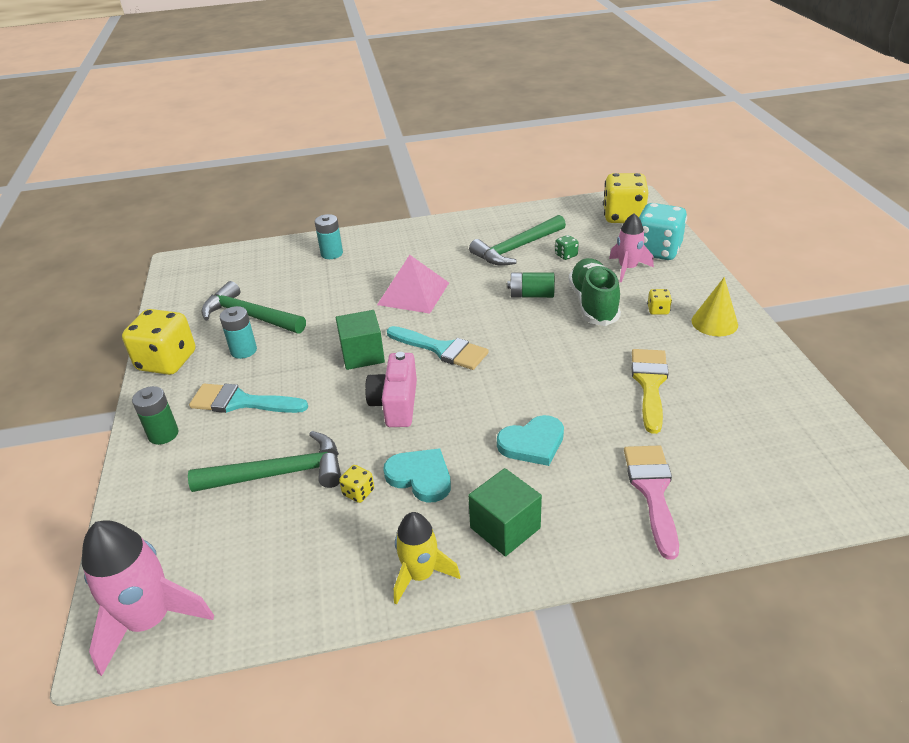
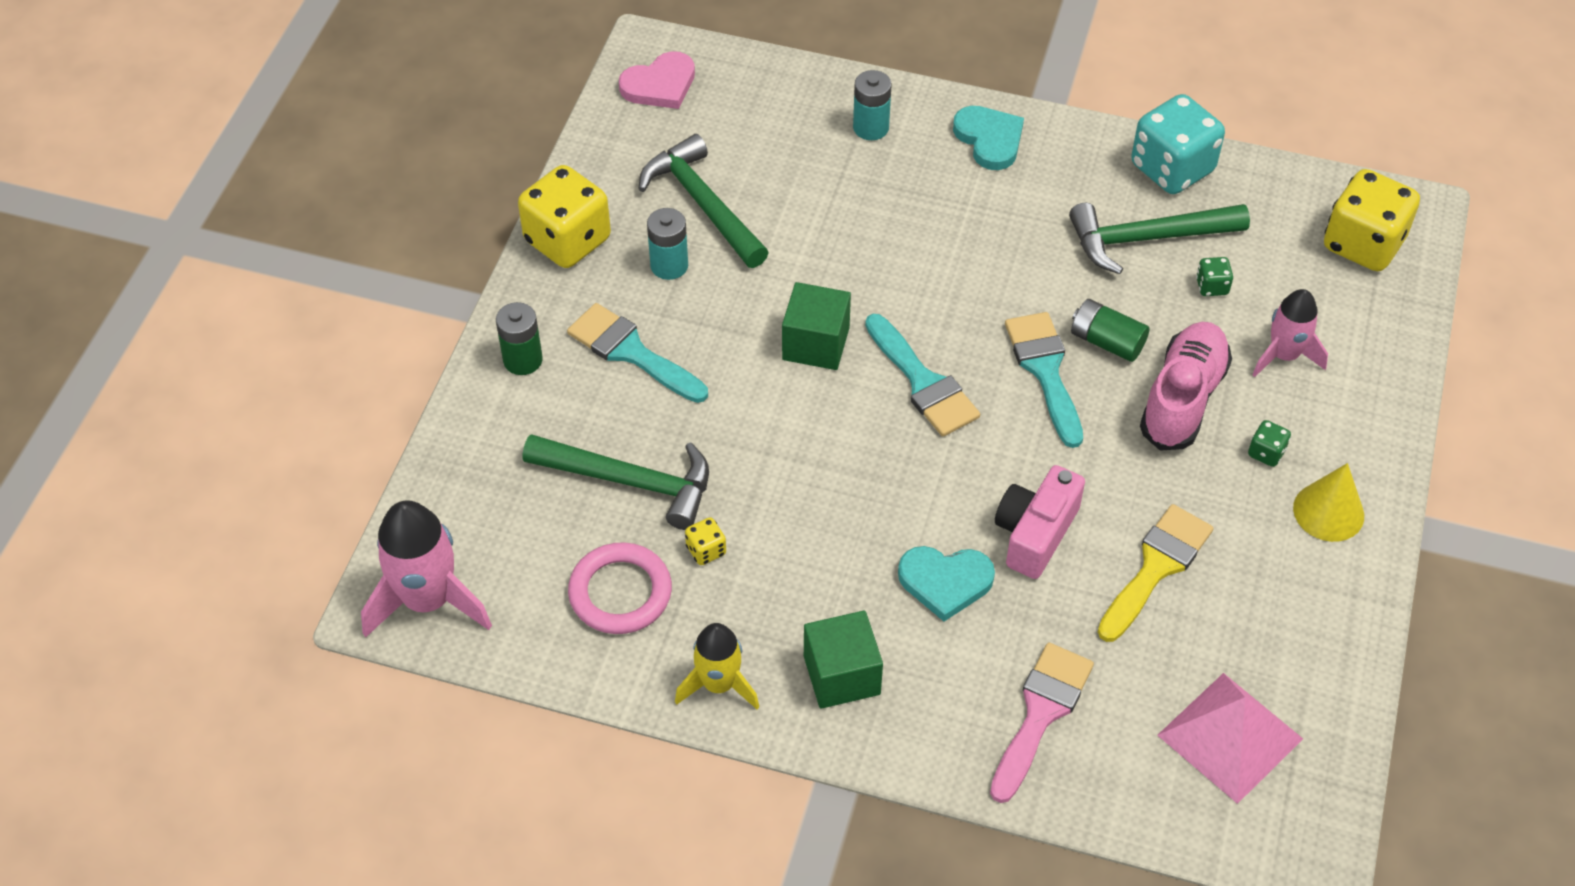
camera: 25 degrees right, 15 degrees up
(193, 274) = (660, 85): none -> pink heart
(309, 546) = (620, 592): none -> pink ring
(396, 404) = (815, 444): pink camera -> pink camera (1035, 533)
(413, 293) = (943, 262): pink pyramid -> pink pyramid (1230, 737)
(420, 477) = (786, 564): turquoise heart -> turquoise heart (989, 139)
(508, 319) = (1045, 370): none -> turquoise brush
(593, 304) = (1182, 399): green shoe -> pink shoe
(657, 250) = (1358, 340): turquoise dice -> turquoise dice (1172, 168)
(658, 310) = (1266, 453): yellow dice -> green dice

